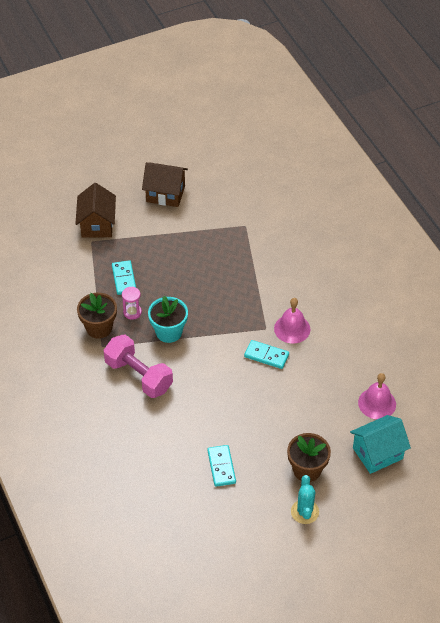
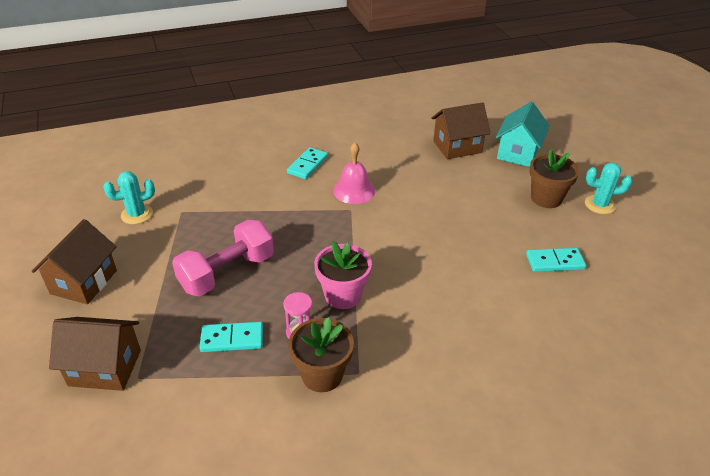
camera: 85 degrees left, 10 degrees down
(139, 376) = (416, 332): pink dumbbell -> pink dumbbell (227, 273)
(169, 332) = (343, 295): turquoise flower pot -> pink flower pot
(238, 201) = (137, 214): none -> turquoise cactus
(266, 356) = (391, 213): turquoise domino -> turquoise domino (308, 165)
(377, 403) = (457, 147): pink bell -> brown house
(377, 453) = (518, 153): turquoise house -> turquoise house turned 45 degrees clockwise

